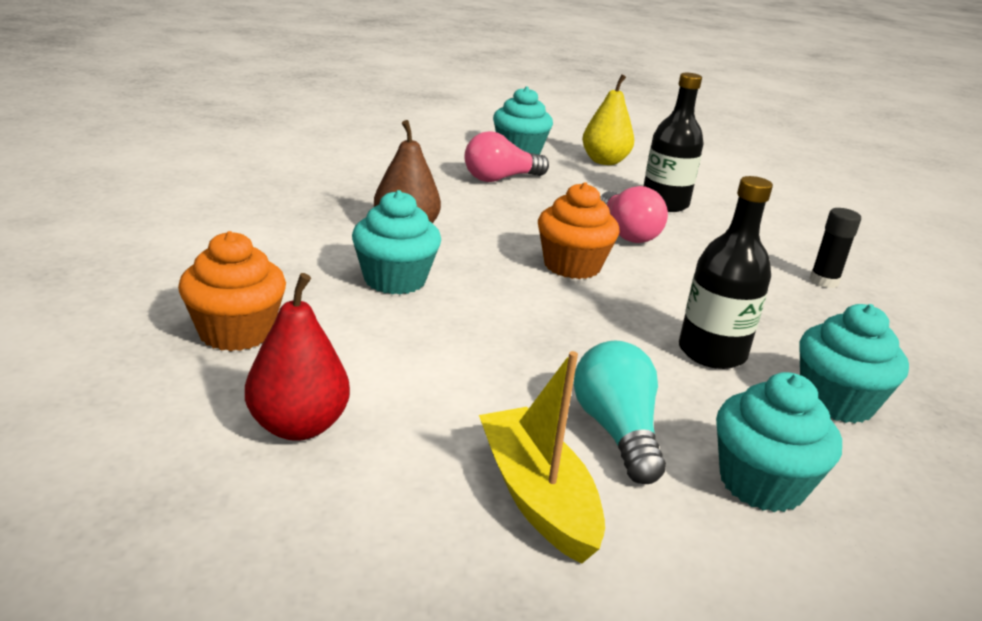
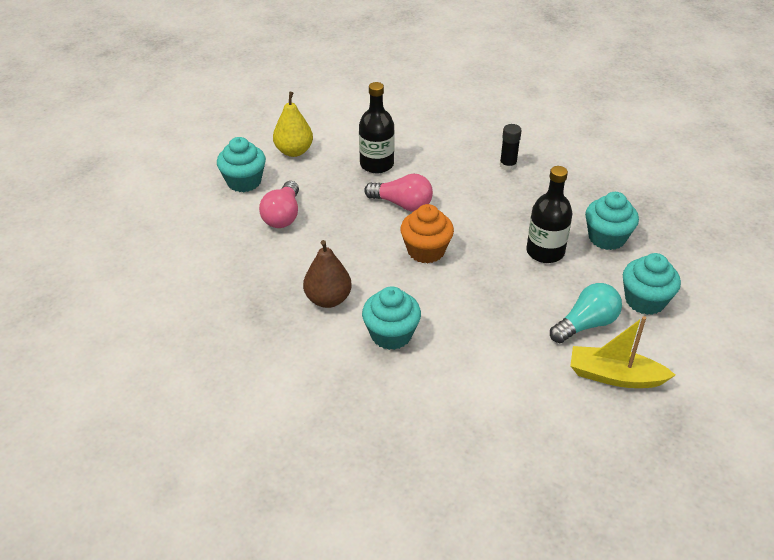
camera: 50 degrees left, 15 degrees up
(236, 332) = (408, 429): orange cupcake -> none
(298, 426) = (516, 437): red pear -> none
(616, 431) = (586, 324): turquoise light bulb -> turquoise light bulb turned 120 degrees clockwise

